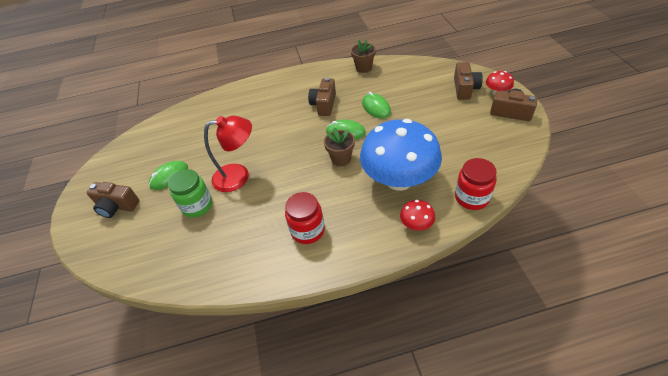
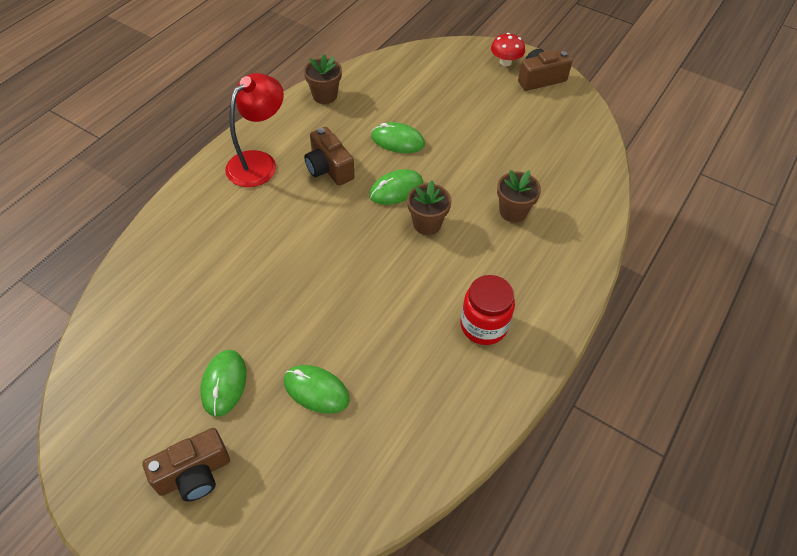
camera: 50 degrees left, 5 degrees up
(197, 205) = (316, 390): green jar -> green mouse
(239, 176) = (326, 320): red lamp -> red lamp (259, 162)
(399, 180) = (513, 211): blue mushroom -> brown flower pot
(416, 225) = (578, 248): red mushroom -> none
(465, 89) = (470, 72): brown camera -> none
(471, 197) = (596, 190): red jar -> none

